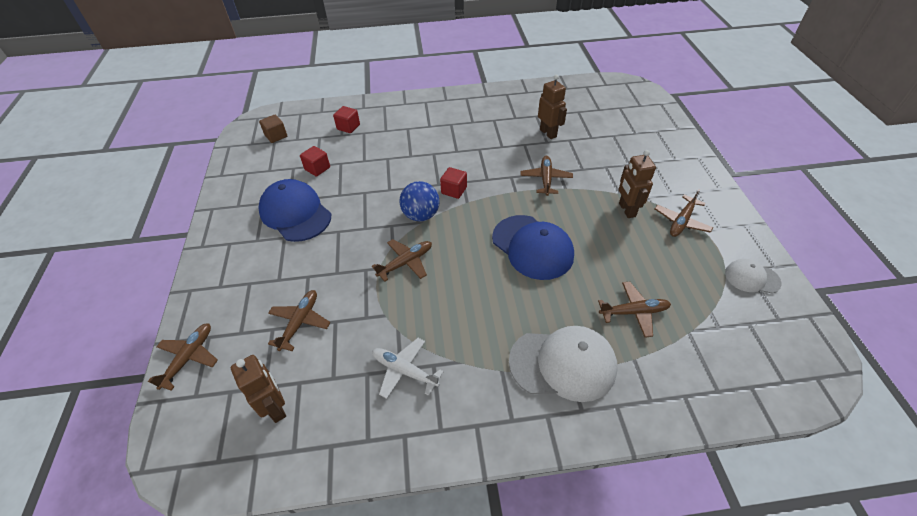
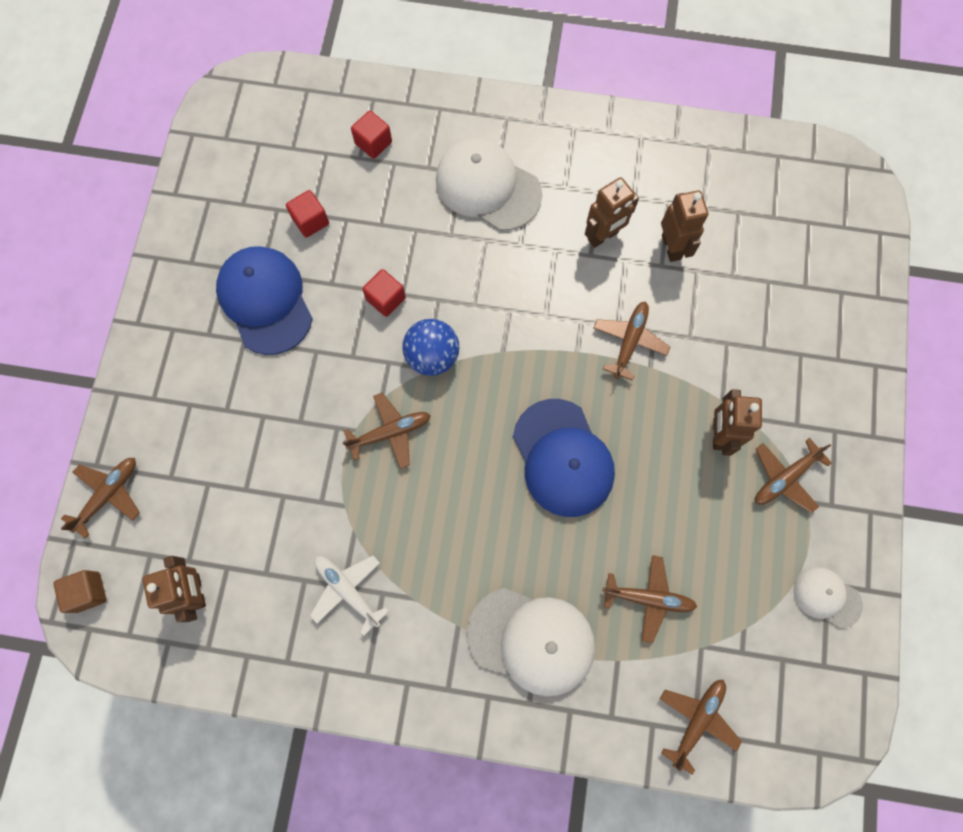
camera: 15 degrees right, 25 degrees up
(276, 136) = (263, 132): brown cube -> brown cube (88, 592)
(300, 322) = (241, 485): brown plane -> brown plane (696, 720)
(426, 131) = (488, 187): none -> white cap
(454, 190) = (491, 323): red cube -> red cube (386, 299)
(505, 137) = (603, 236): none -> brown robot

